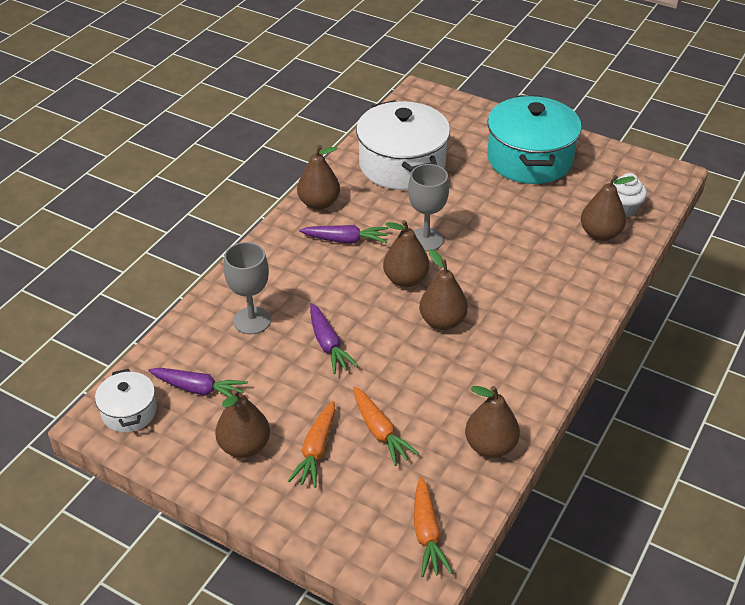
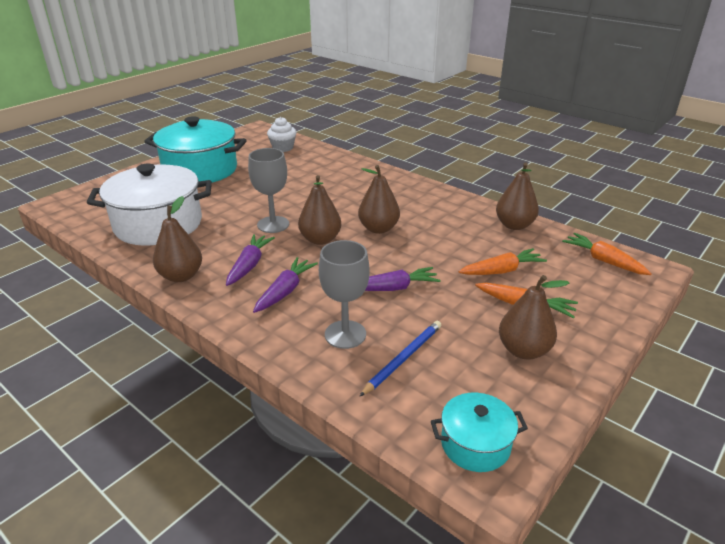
camera: 80 degrees left, 10 degrees down
(129, 412) = (475, 444): white pot -> turquoise pot
(199, 389) = (443, 380): purple carrot -> purple carrot (285, 291)
(224, 361) = (403, 358): none -> blue pencil
(427, 533) = (603, 260): orange carrot -> orange carrot turned 135 degrees counterclockwise
(600, 234) = (306, 159): brown pear -> none

